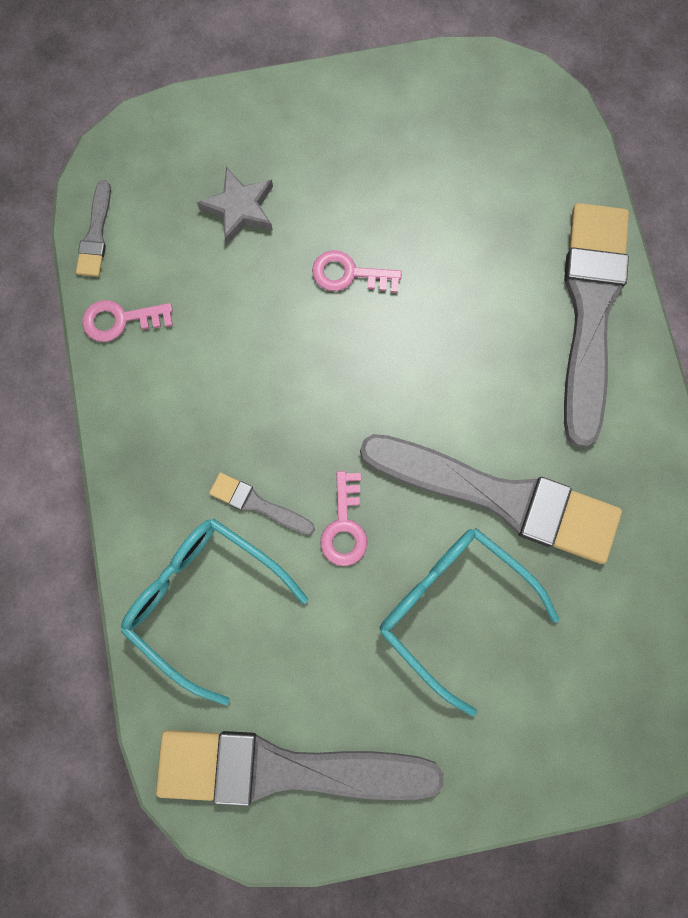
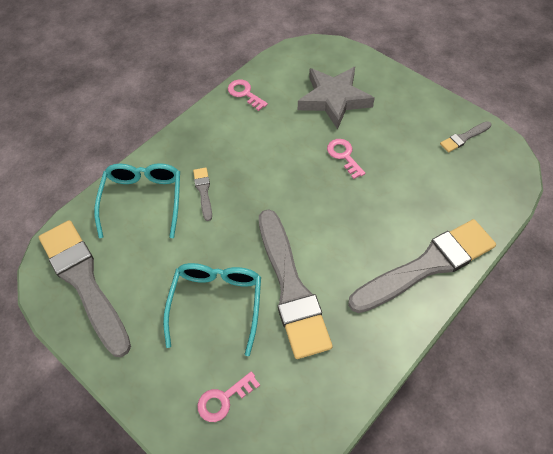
camera: 55 degrees right, 20 degrees down
(96, 234) = (274, 63): grey brush -> grey brush (464, 138)
(240, 208) = (334, 99): grey star -> grey star, size x1.74
(344, 526) = (221, 231): pink key -> pink key (223, 399)

